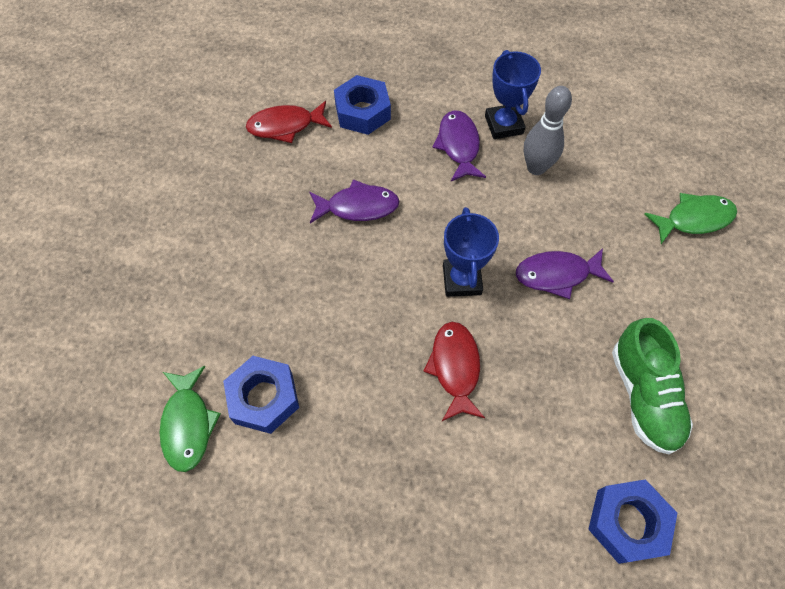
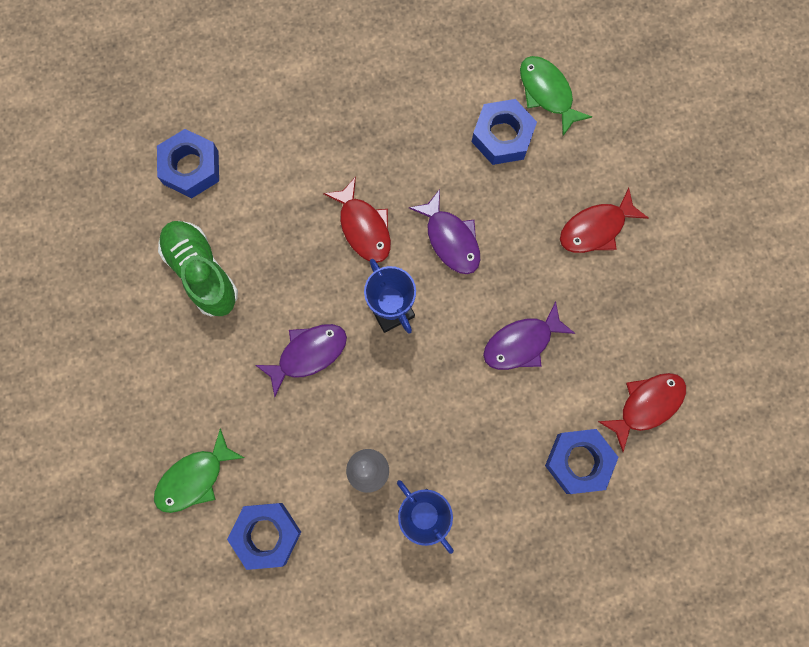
camera: 155 degrees right, 15 degrees up
(233, 270) = (596, 228): none -> red fish
(458, 145) = (459, 463): purple fish -> purple fish (451, 239)
(639, 158) = (266, 534): none -> blue nut

